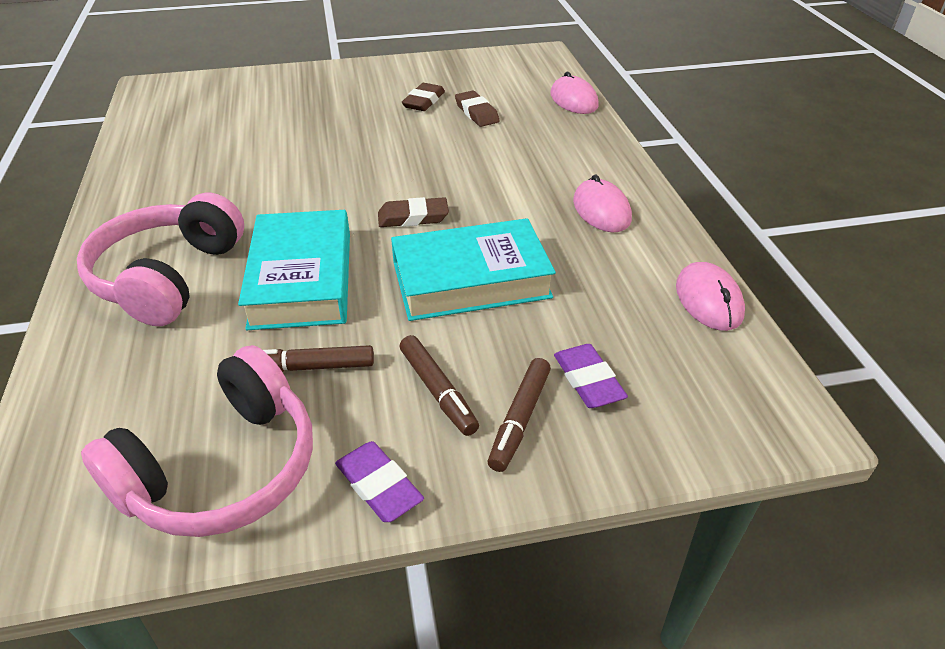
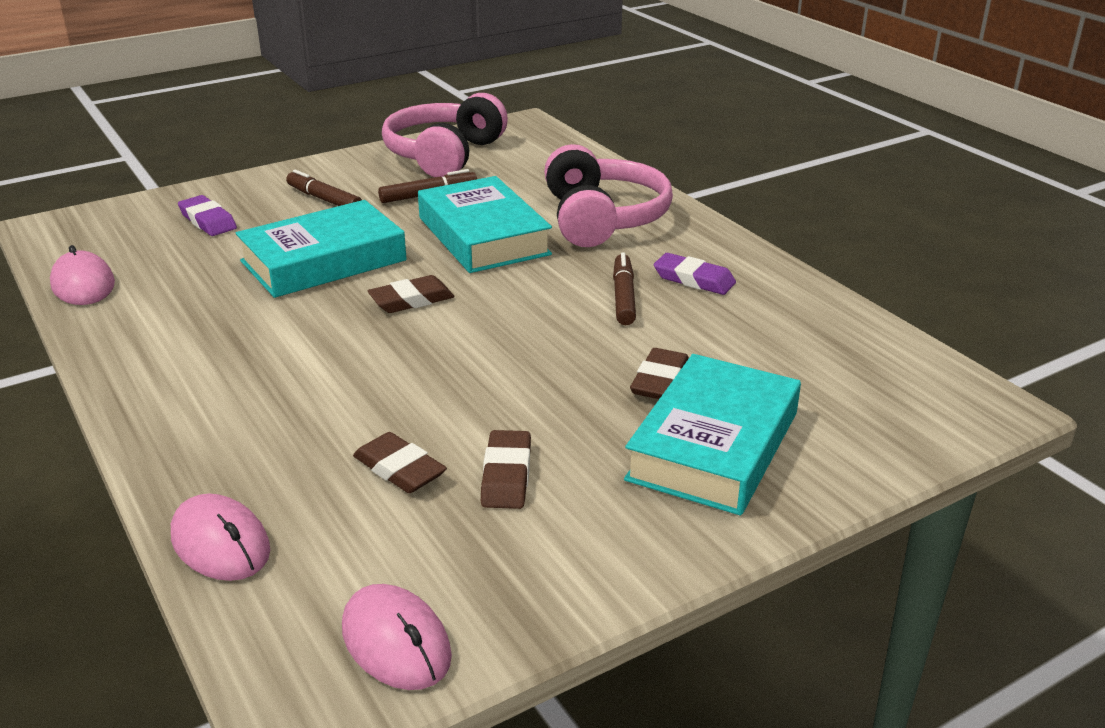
camera: 160 degrees right, 10 degrees down
(298, 128) = (660, 380): none -> brown eraser
(309, 95) = (713, 446): none -> turquoise book
(379, 485) = (344, 164): purple eraser -> purple eraser (694, 279)
(519, 419) = (259, 197): brown marker -> brown marker (623, 297)
(601, 210) = (184, 347): pink mouse -> pink mouse (396, 642)

